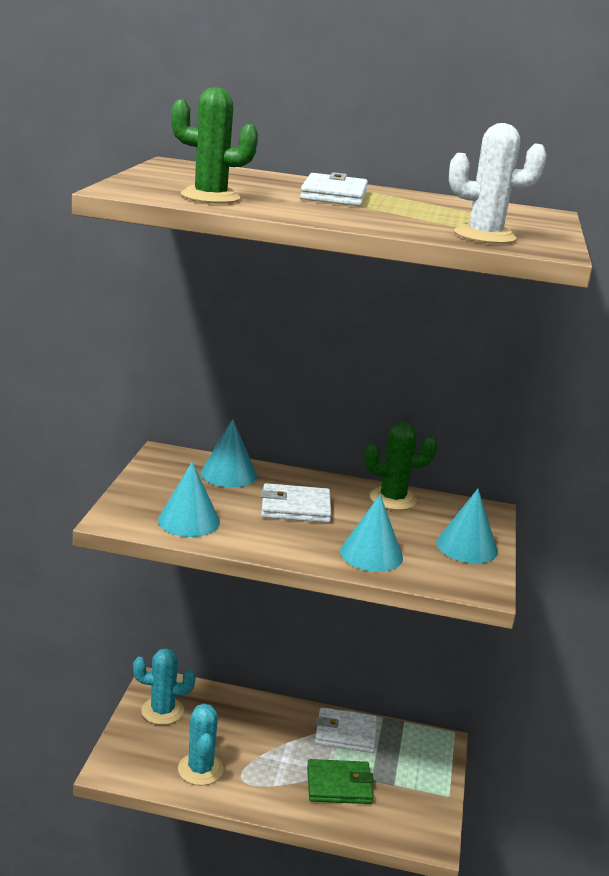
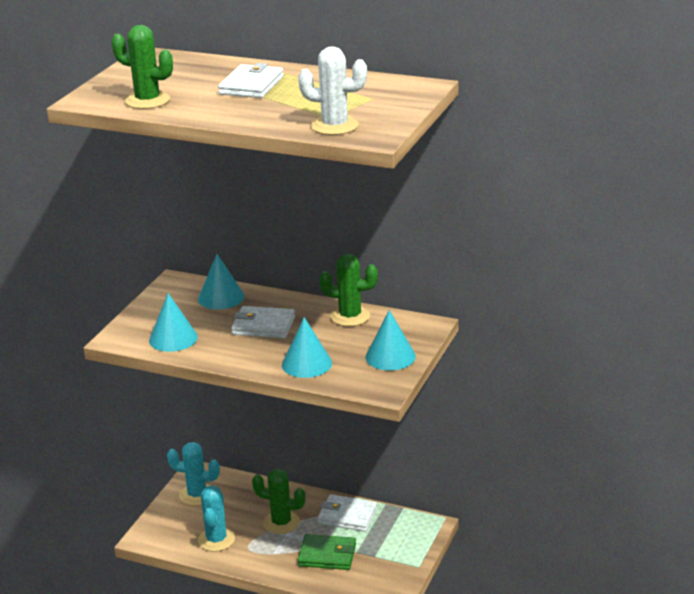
camera: 15 degrees right, 5 degrees up
(272, 744) = (281, 522): none -> green cactus

